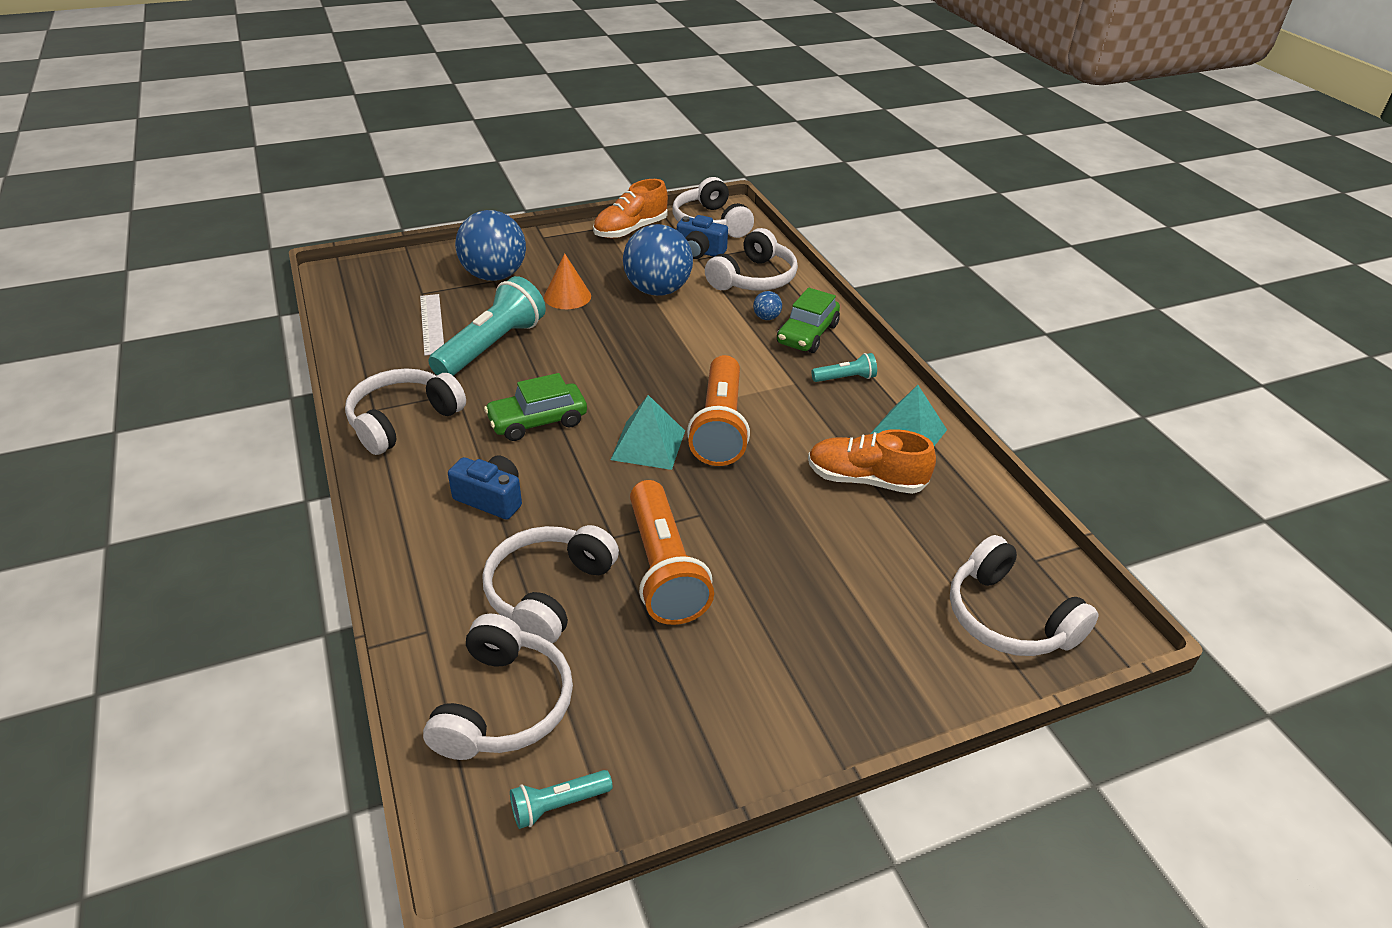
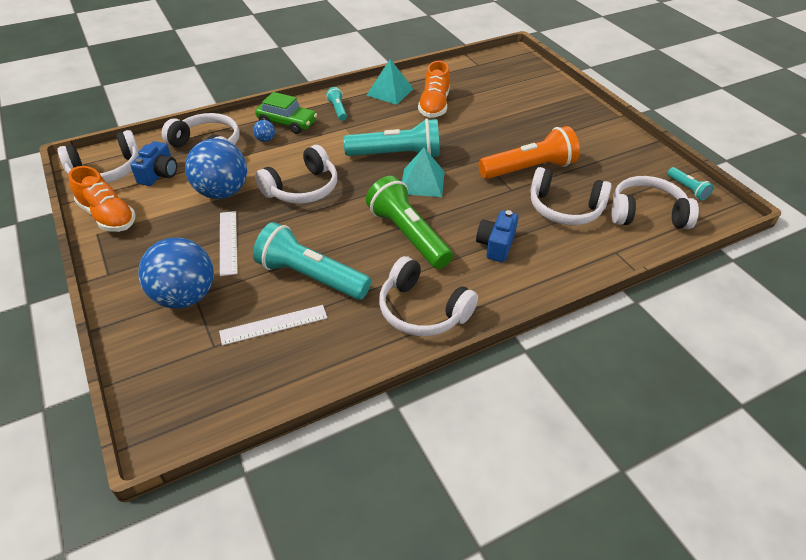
camera: 95 degrees left, 5 degrees up
(537, 421) = (408, 235): green car -> green flashlight
(567, 296) = (228, 242): orange cone -> white ruler
(720, 426) = (397, 155): orange flashlight -> turquoise flashlight
(1008, 618) = (517, 74): white headphones -> white headphones (302, 188)

